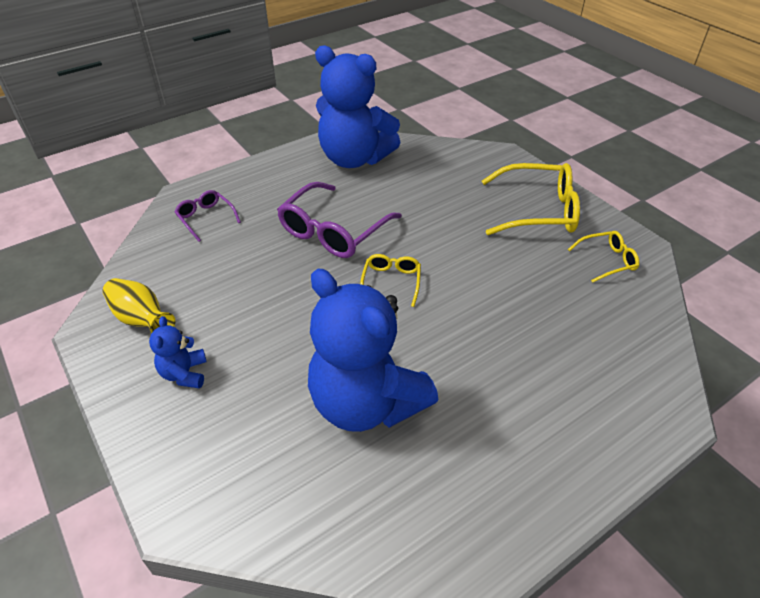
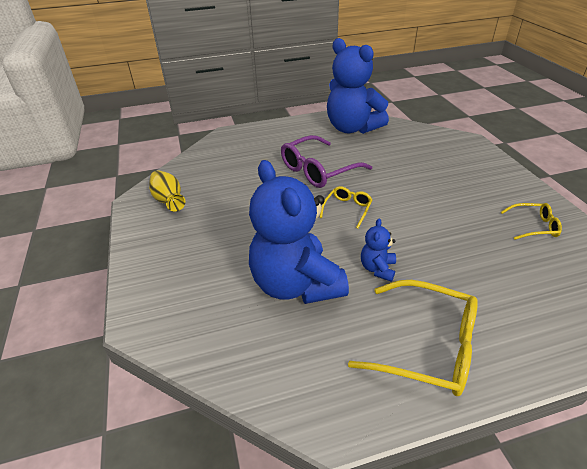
camera: 20 degrees right, 5 degrees down
(184, 374) = (180, 238): blue teddy bear -> blue teddy bear (377, 269)
(206, 218) = (235, 149): purple glasses -> none
(538, 211) = (484, 182): yellow glasses -> yellow glasses (426, 346)

